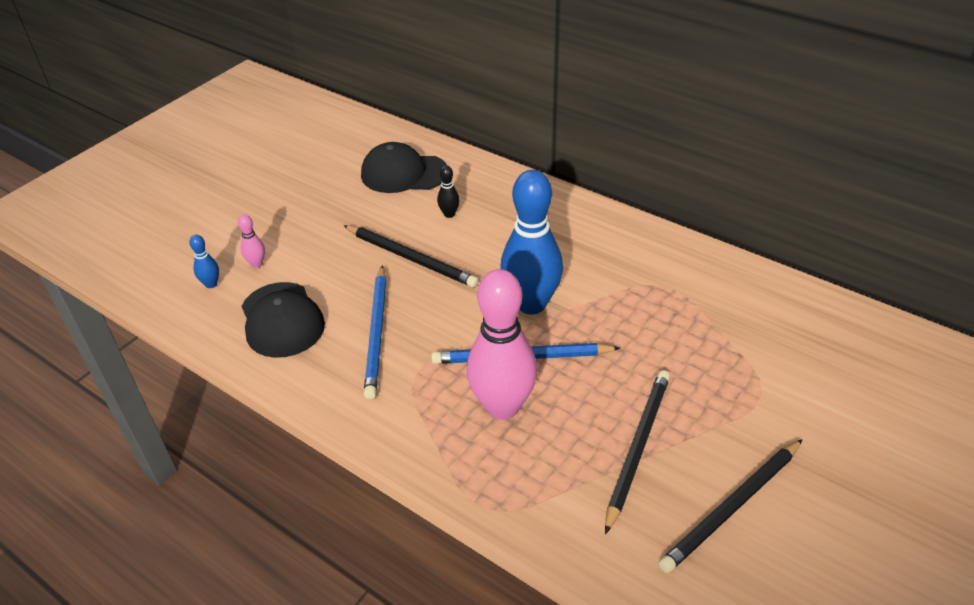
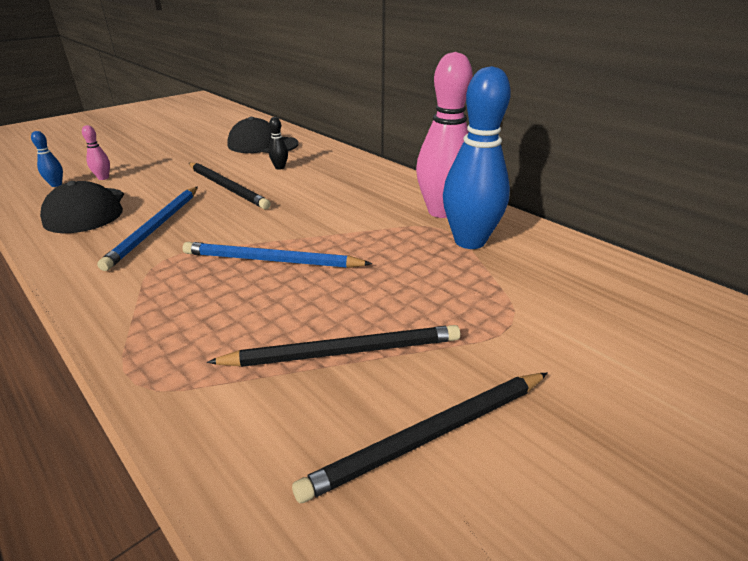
camera: 10 degrees right, 10 degrees down
(502, 407) = (224, 295): pink bowling pin -> pink bowling pin (441, 211)
(531, 304) = (308, 226): blue bowling pin -> blue bowling pin (469, 241)
(637, 447) = (344, 351): black pencil -> black pencil turned 45 degrees clockwise

